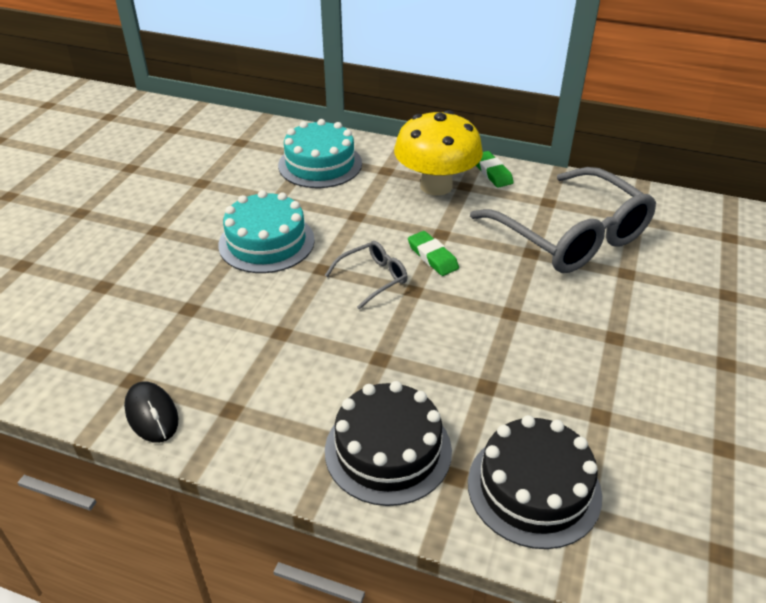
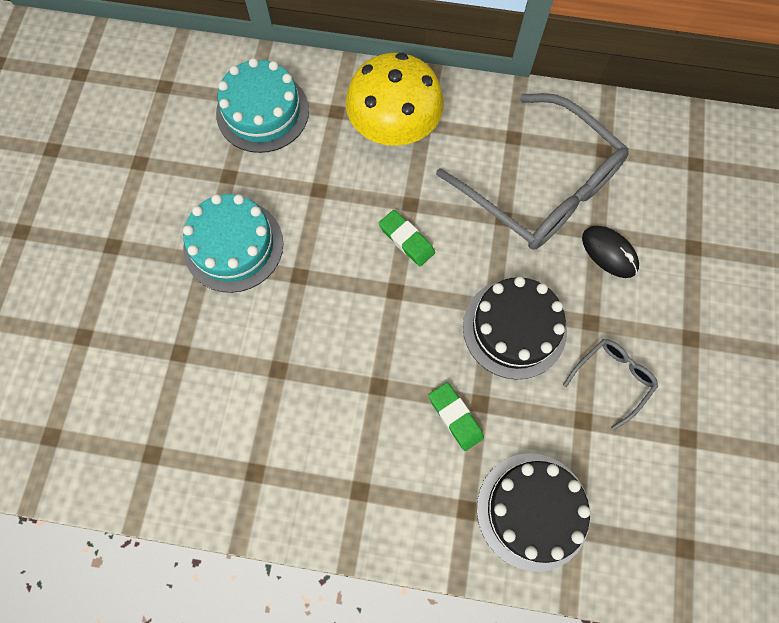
camera: 10 degrees left, 30 degrees up
(152, 414) = (183, 491): black mouse -> black mouse (609, 253)
(373, 278) = (352, 281): grey glasses -> grey glasses (612, 379)
(388, 450) = (404, 493): black cake -> black cake (514, 328)
(492, 172) = (450, 98): green eraser -> green eraser (455, 417)

